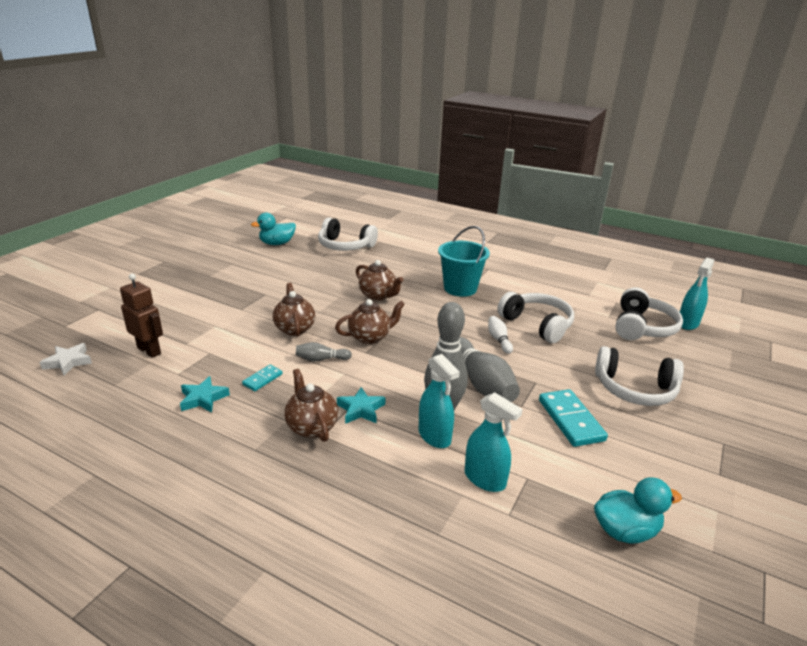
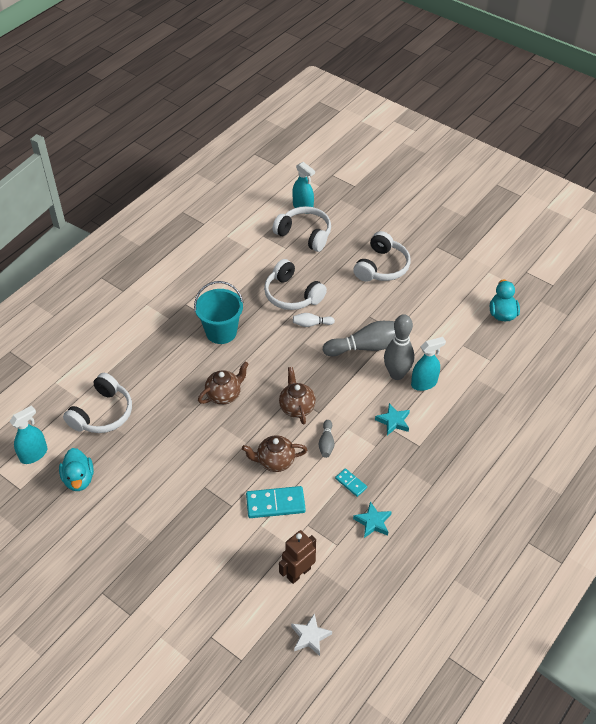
camera: 80 degrees left, 20 degrees up
(311, 426) = (410, 451): brown teapot -> none
(485, 479) = (463, 365): turquoise spray bottle -> turquoise spray bottle (34, 454)
(537, 324) = (292, 295): white headphones -> white headphones turned 105 degrees counterclockwise
(570, 420) = (411, 309): turquoise domino -> turquoise domino (275, 504)

